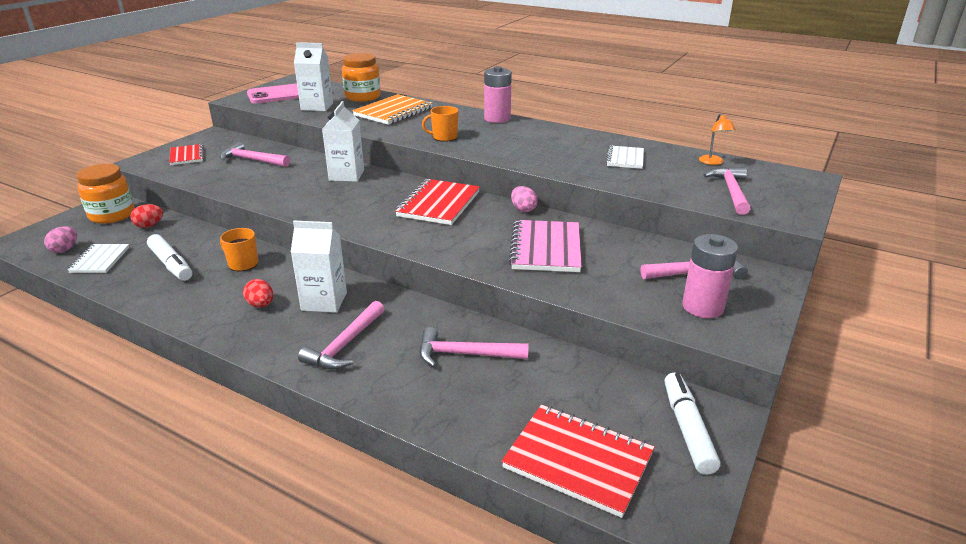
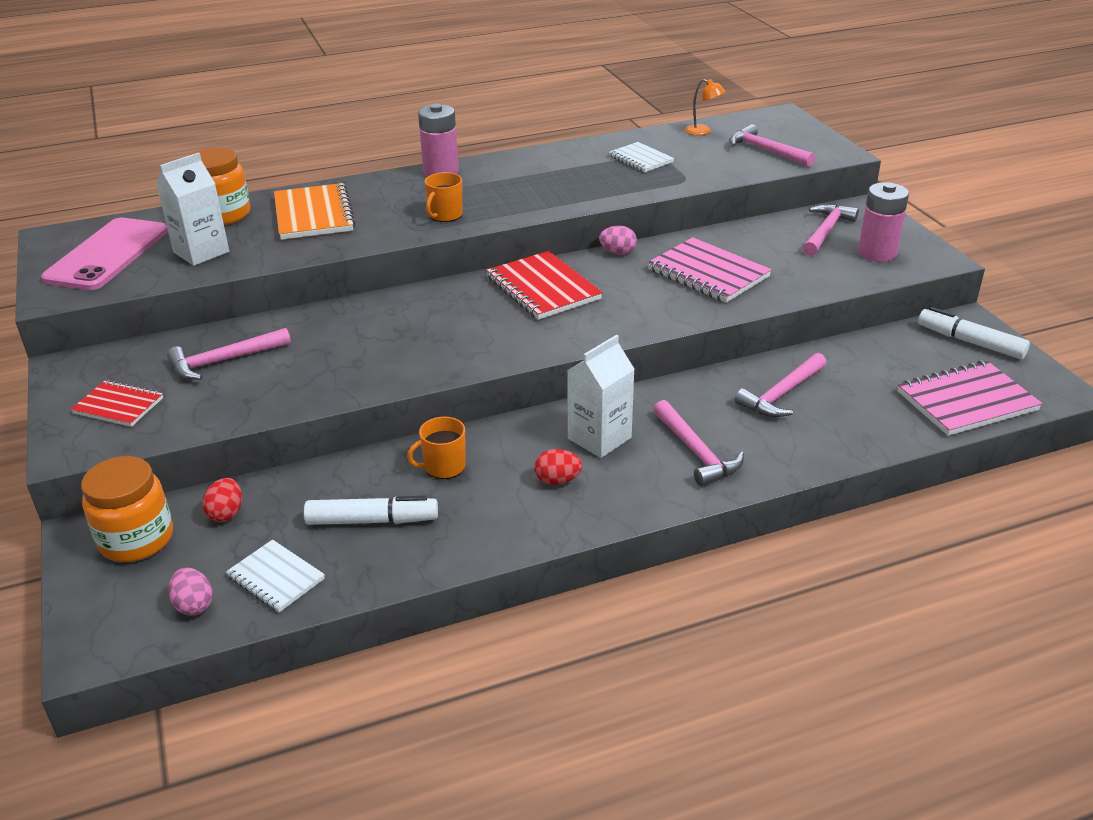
camera: 50 degrees left, 5 degrees up
(346, 175) = (383, 314): white carton -> none
(578, 461) = (966, 401): red notebook -> pink notebook

